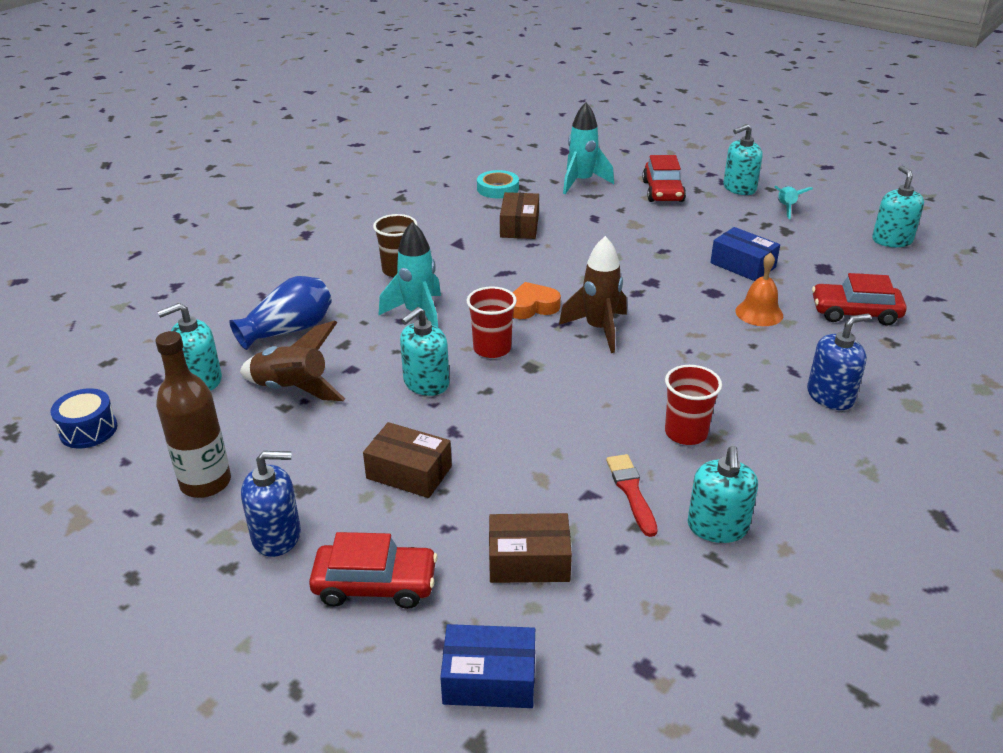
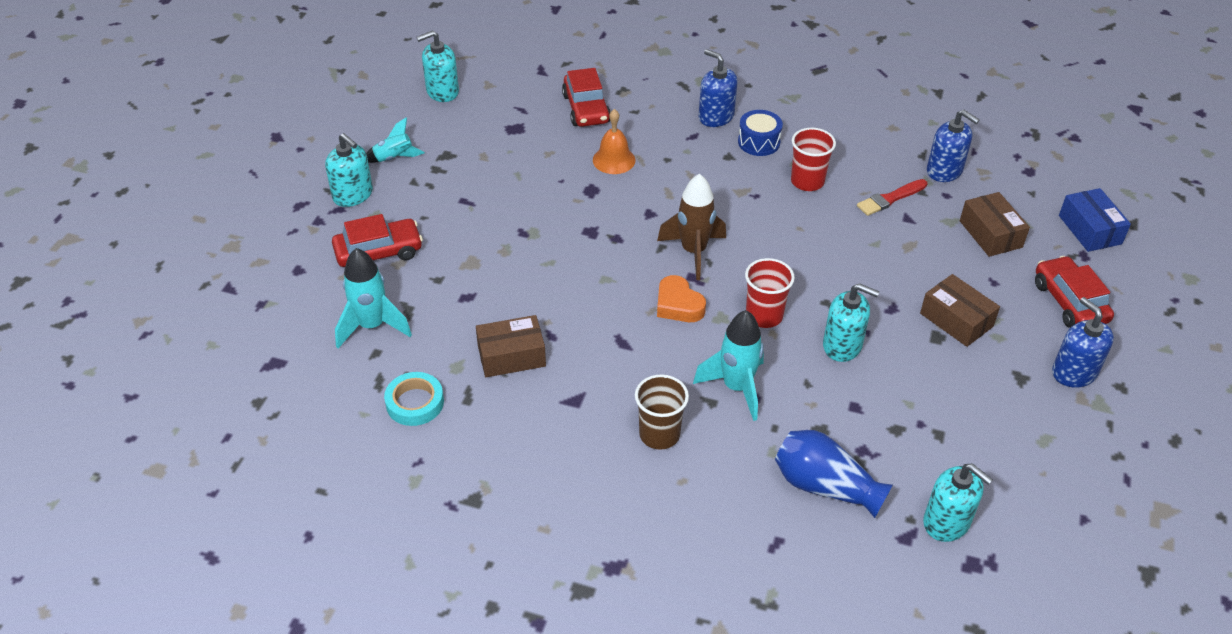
camera: 110 degrees left, 10 degrees up
(88, 430) = (1073, 576): blue drum -> blue drum (759, 142)
(205, 483) = (1061, 444): brown bottle -> none
(292, 390) = (912, 439): brown rocket -> none
(409, 472) = (956, 320): brown box -> brown box turned 45 degrees counterclockwise
(672, 566) = (944, 171): none -> blue soap dispenser
(717, 527) = (895, 156): turquoise soap dispenser -> none
(743, 265) = (530, 177): blue box -> none

